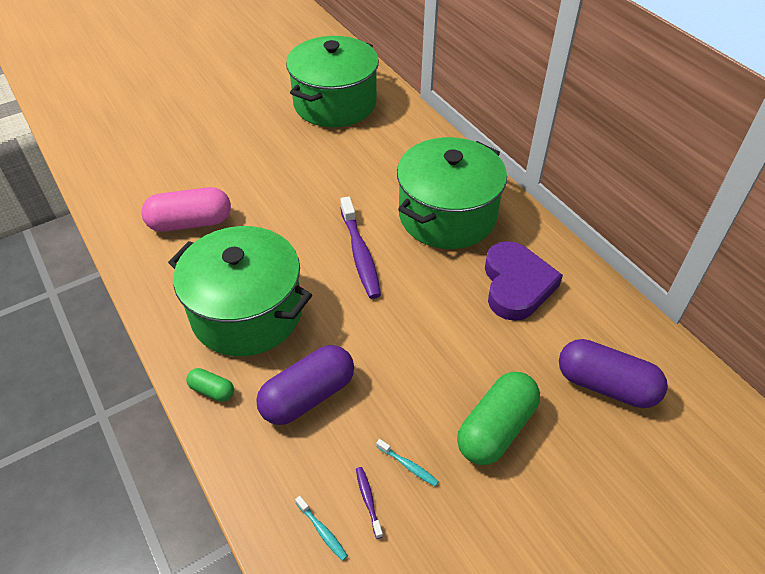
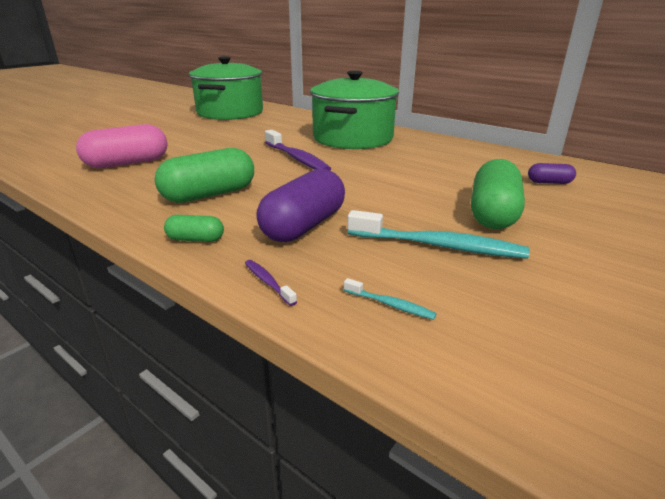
camera: 20 degrees left, 20 degrees down
(247, 313) = (209, 195): green pot -> green capsule
(368, 500) = (420, 273): purple toothbrush -> purple toothbrush (268, 282)
(408, 466) = (438, 246): turquoise toothbrush -> turquoise toothbrush, size x2.24
(516, 285) = (433, 155): purple heart -> none
(606, 385) = (549, 182): purple capsule -> purple capsule, size x0.49

